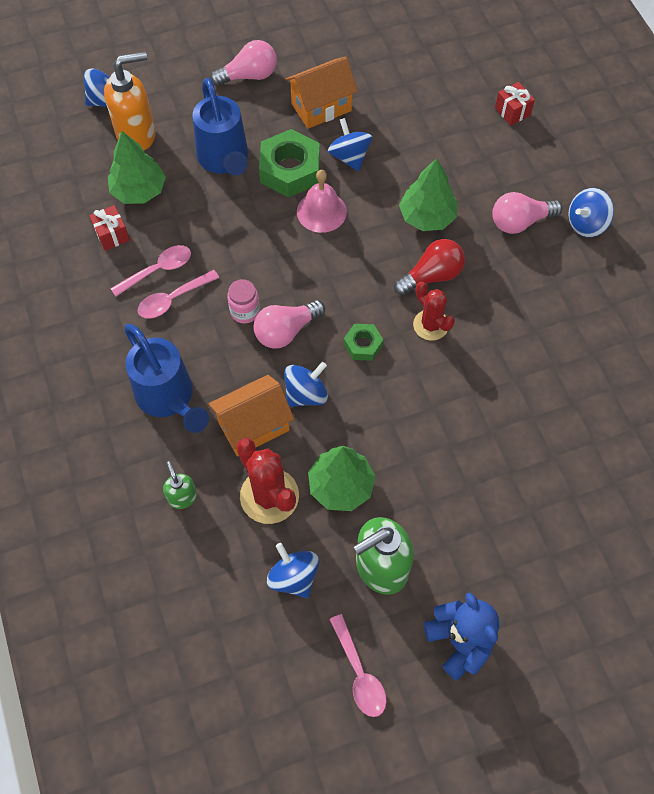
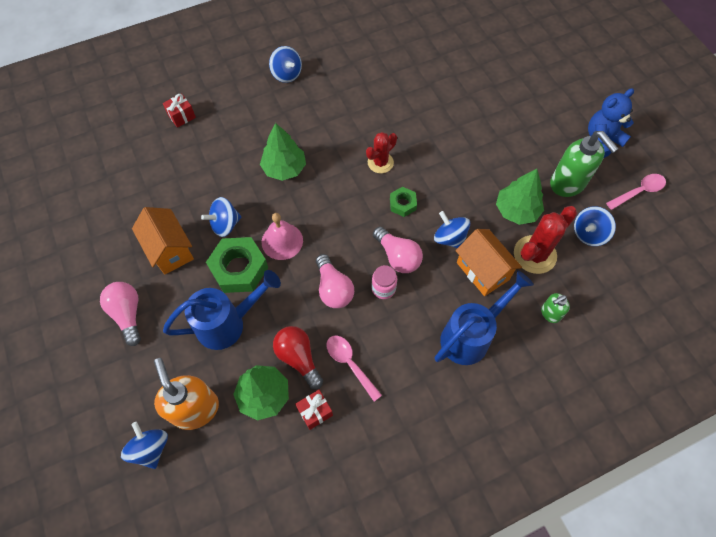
camera: 95 degrees left, 0 degrees up
(173, 299) = (378, 346): pink spoon -> none
(432, 276) = (338, 163): red light bulb -> red light bulb (298, 358)
(519, 222) = (287, 111): pink light bulb -> pink light bulb (333, 289)

